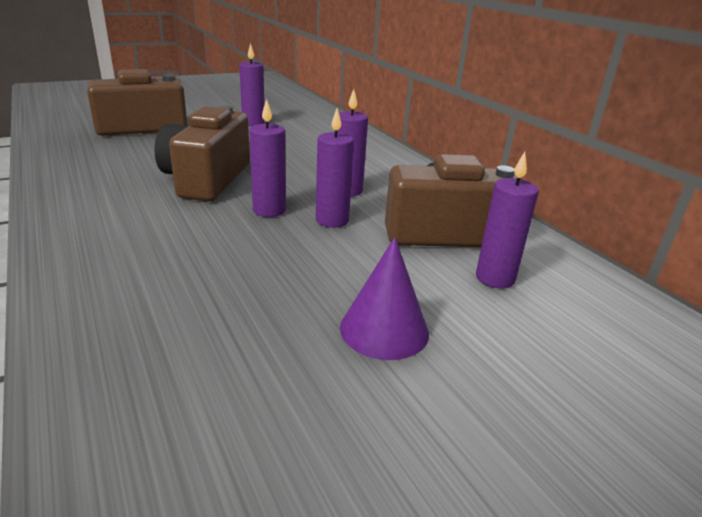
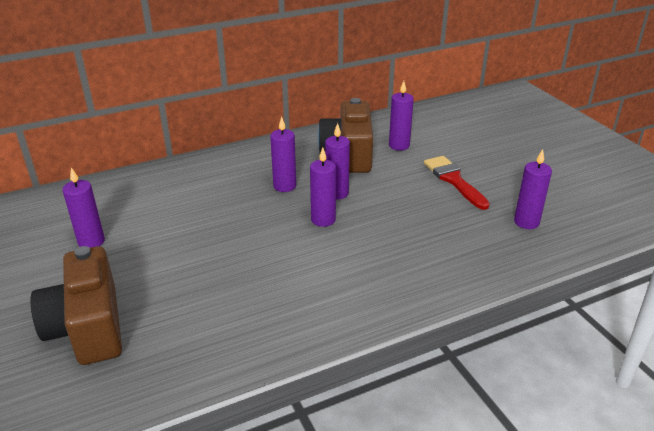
camera: 85 degrees left, 5 degrees up
(207, 179) = (262, 256): brown camera -> none
(219, 415) = (526, 222): none -> purple candle
(384, 329) = (454, 180): purple cone -> red brush

